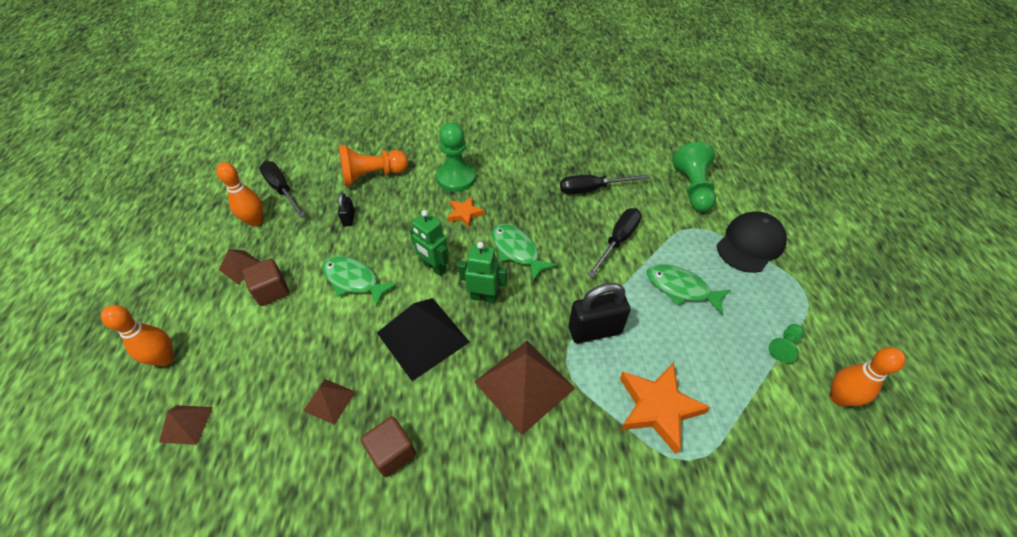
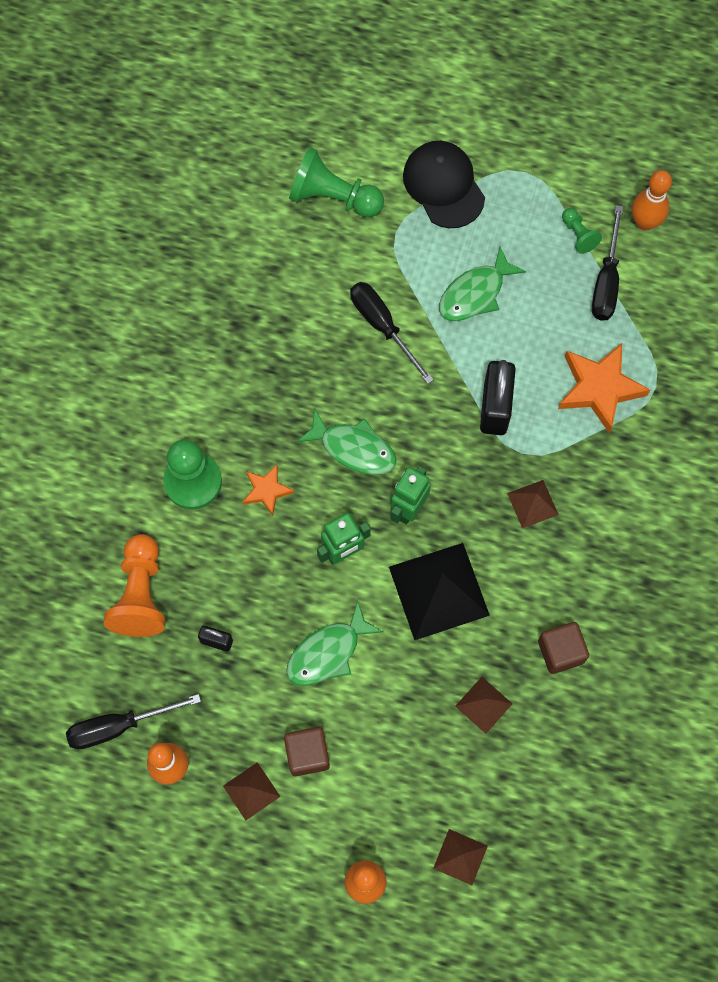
camera: 70 degrees left, 20 degrees up
(516, 251) = (354, 448): green fish -> green fish turned 135 degrees counterclockwise
(524, 384) = (532, 503): brown pyramid -> brown pyramid, size x0.51
(592, 189) = (285, 317): black screwdriver -> black screwdriver (606, 281)

